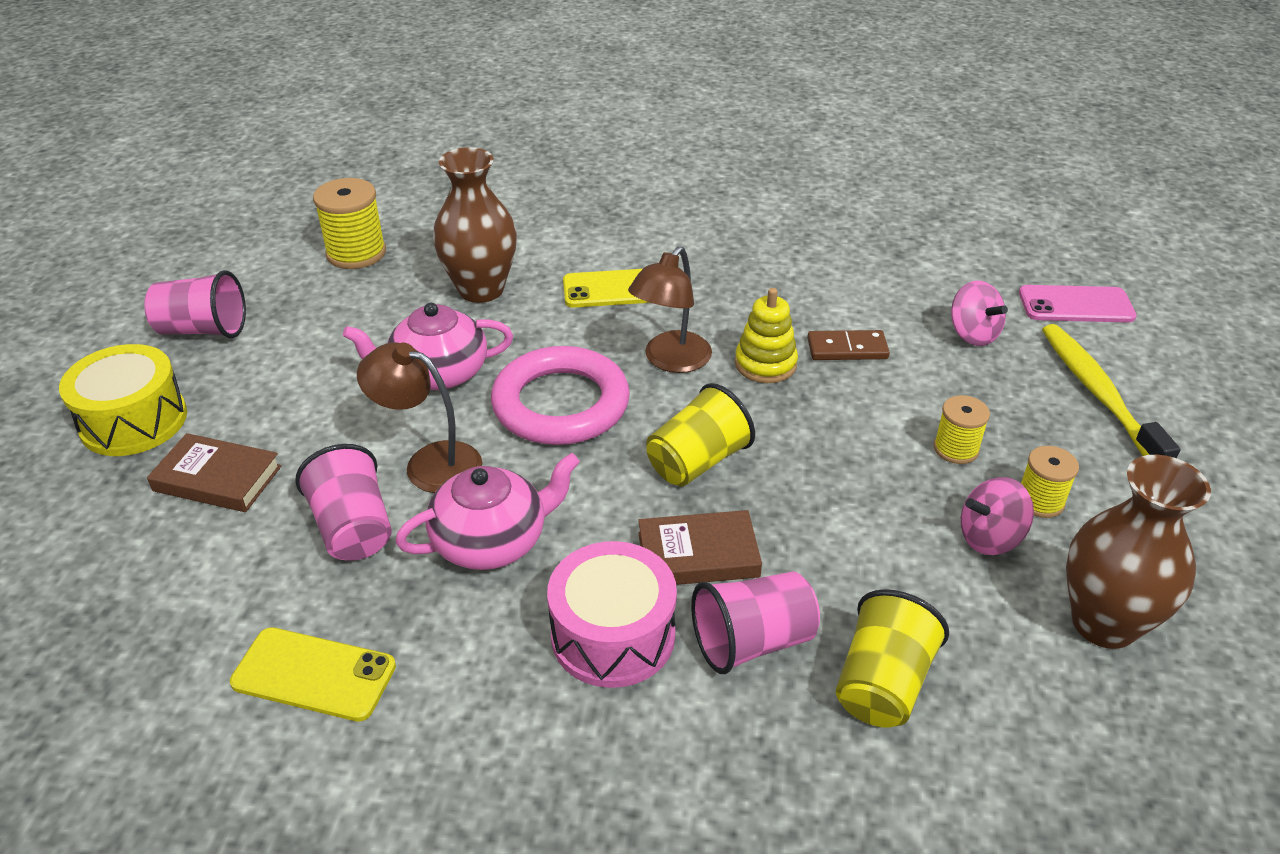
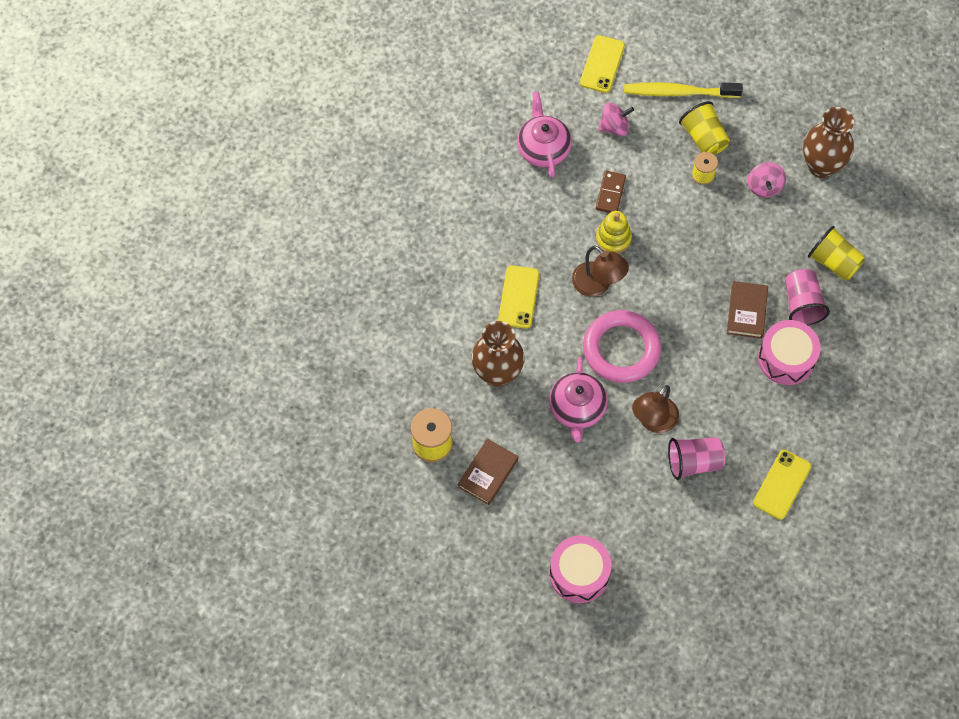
camera: 75 degrees left, 25 degrees up
(134, 421) = (579, 574): yellow drum -> pink drum
(203, 330) = (497, 538): pink cup -> none
(217, 478) = (640, 527): brown book -> brown book (488, 473)
(492, 541) = (717, 400): pink teapot -> pink teapot (543, 148)
(697, 462) = (683, 294): yellow cup -> yellow cup (703, 138)
(1040, 501) = (746, 155): yellow spool -> none
(1076, 305) = (602, 64): pink phone -> yellow phone

